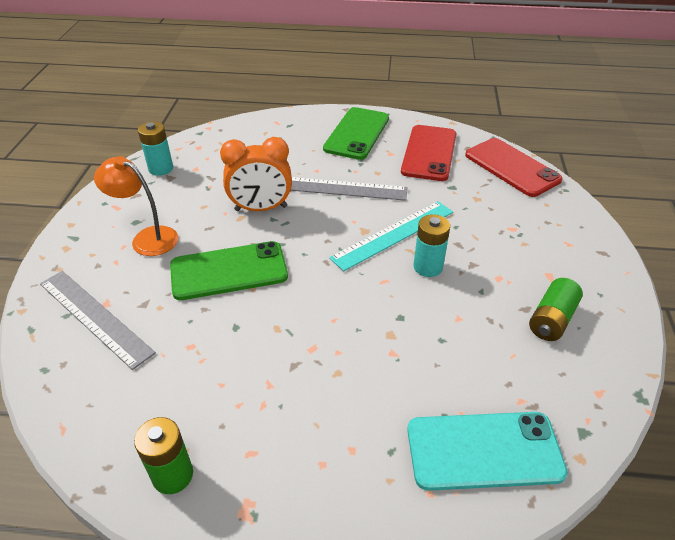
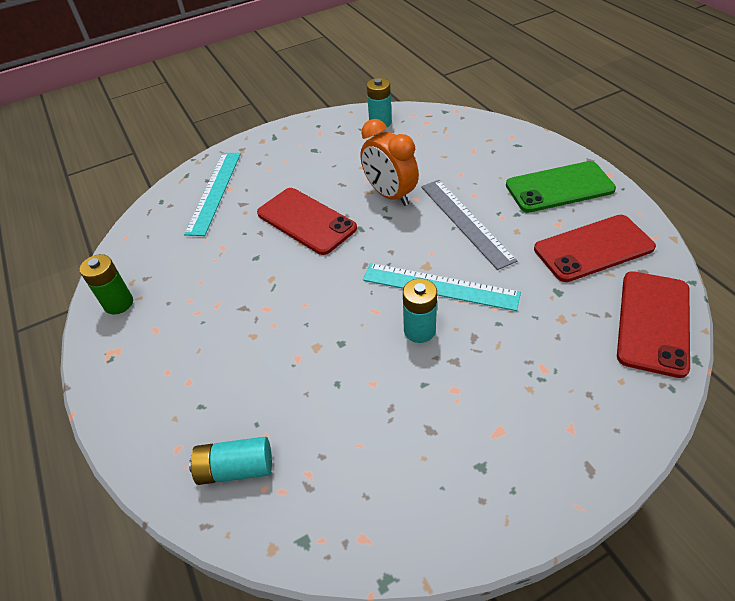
camera: 60 degrees right, 5 degrees up
(95, 317) = (214, 192): grey ruler -> turquoise ruler
(147, 238) = (302, 165): orange lamp -> none
(229, 271) = (306, 221): green phone -> red phone
(484, 451) = (236, 468): turquoise phone -> turquoise battery
(551, 319) = (432, 458): green battery -> none

